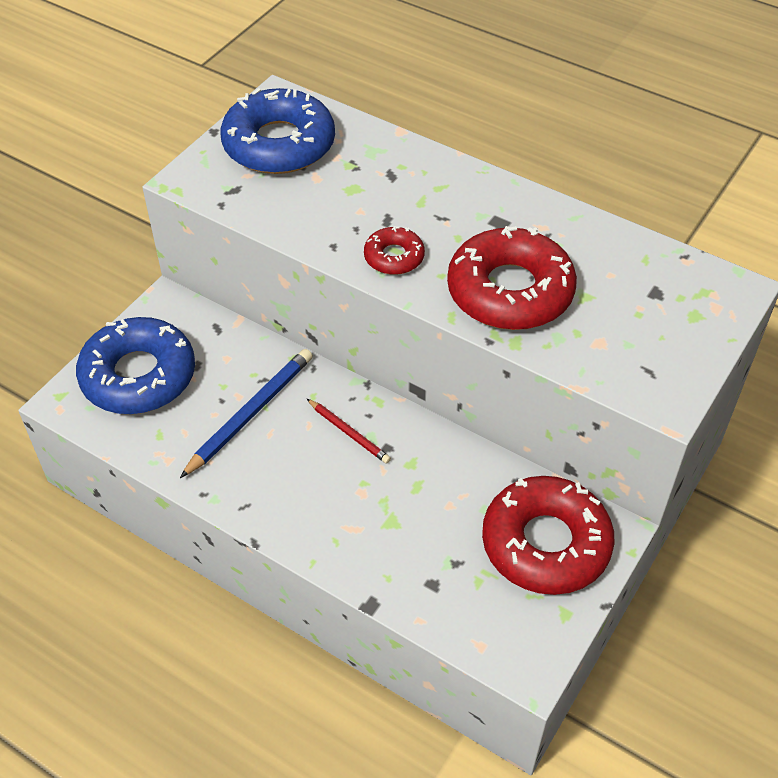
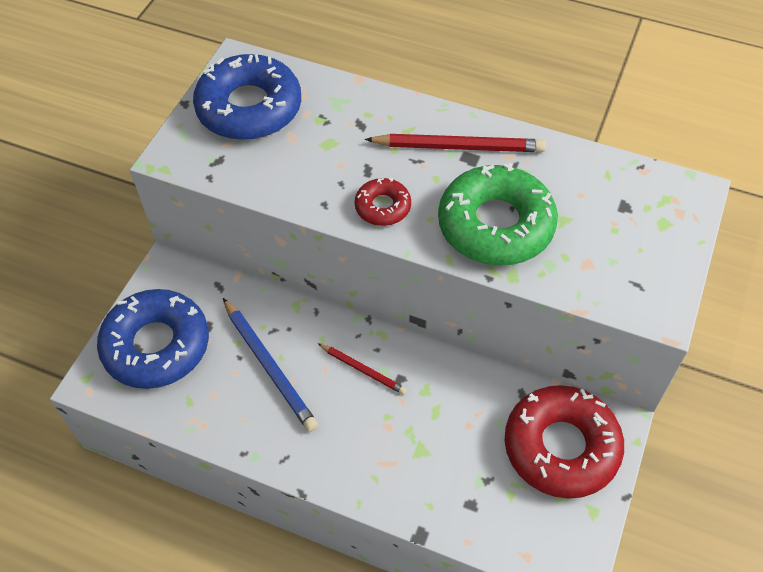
camera: 10 degrees left, 5 degrees up
(250, 414) = (269, 366): blue pencil -> blue pencil turned 120 degrees clockwise
(490, 210) = (458, 147): none -> red pencil
(510, 291) = (495, 225): red donut -> green donut

